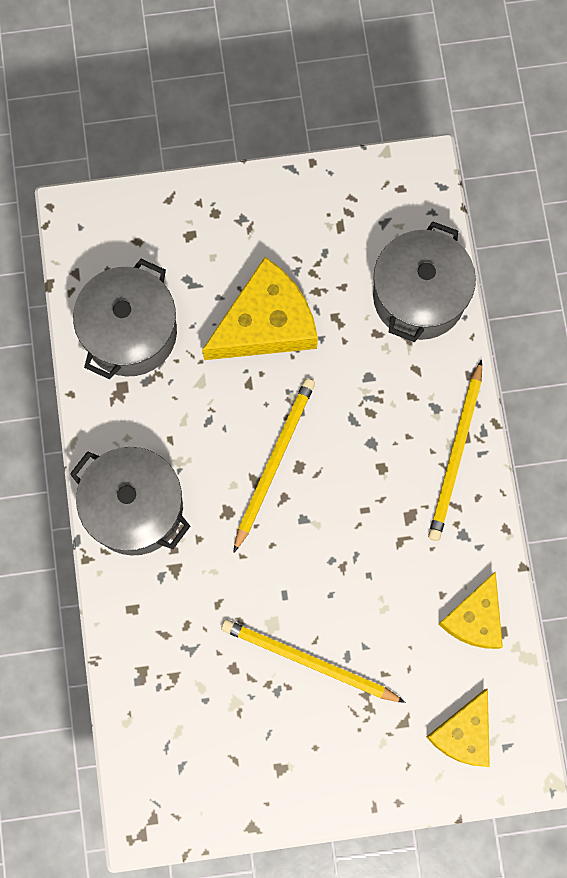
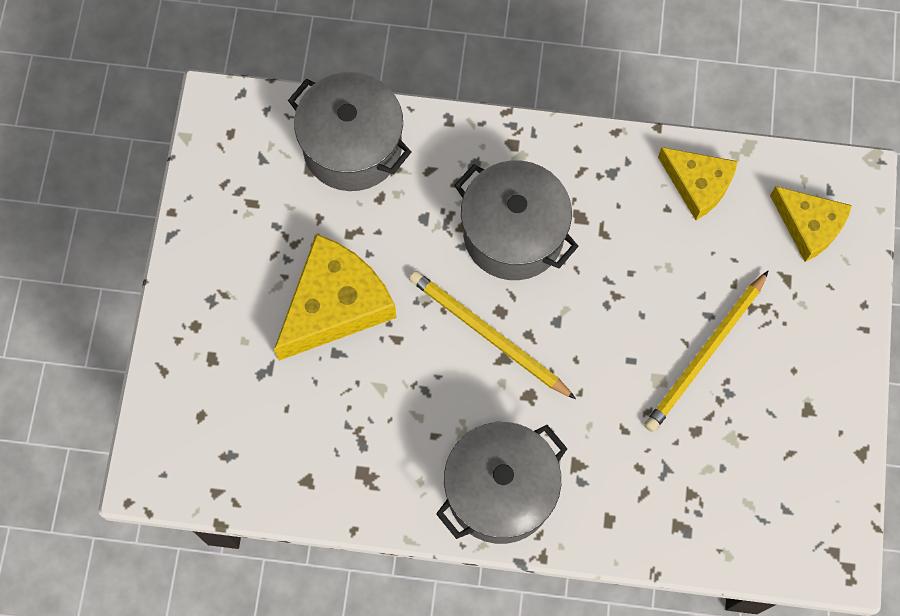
camera: 75 degrees left, 5 degrees down
(130, 332) = (302, 449): grey pot -> grey pot (513, 234)
(266, 323) = (335, 304): yellow cheese -> yellow cheese turned 60 degrees clockwise
(456, 454) = (528, 157): yellow pencil -> none

